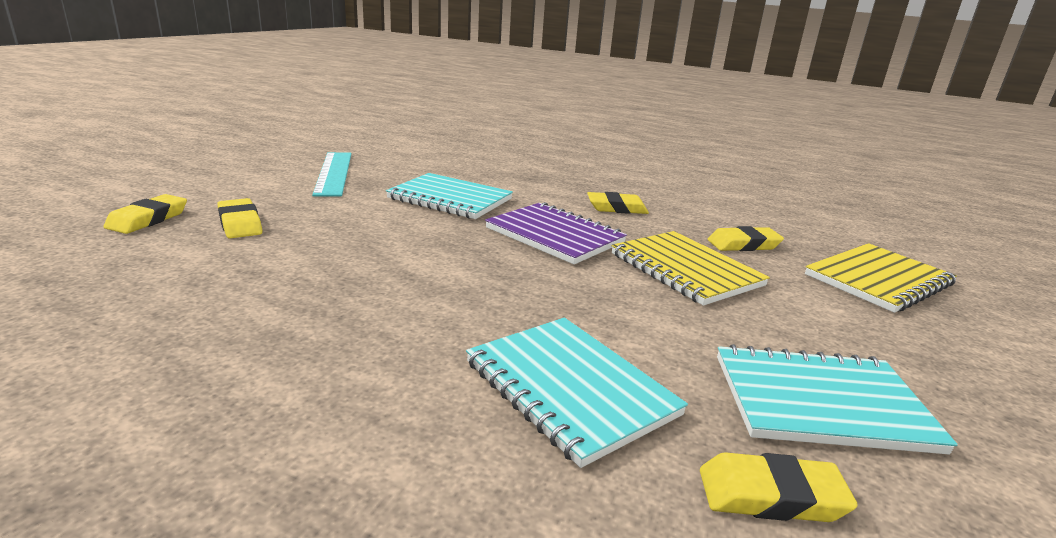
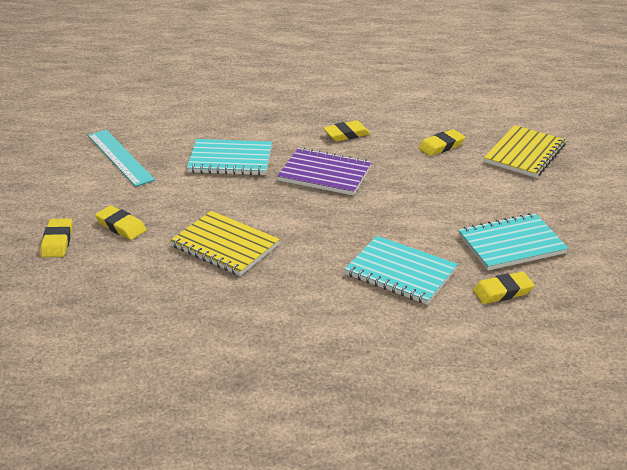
camera: 20 degrees left, 10 degrees up
(685, 270) = (417, 179): yellow notebook -> yellow notebook (225, 246)

